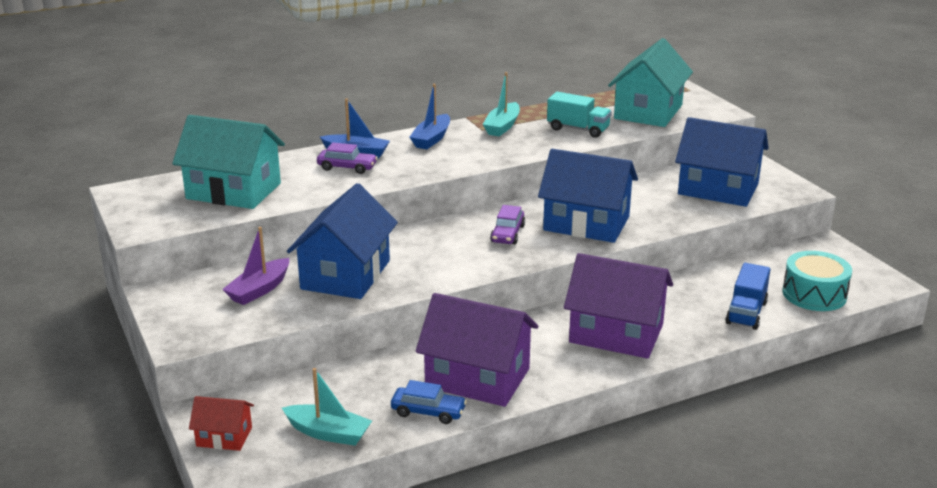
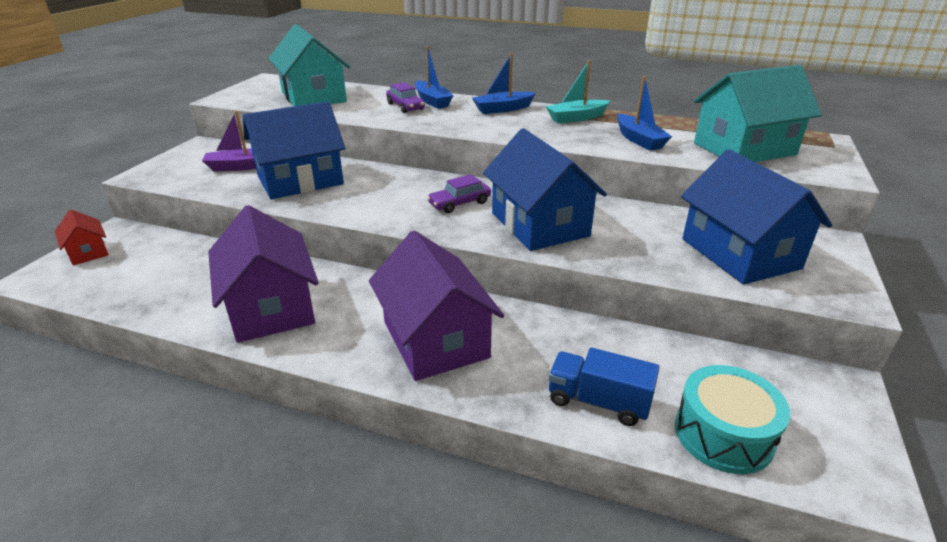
camera: 45 degrees right, 5 degrees up
(328, 433) = (123, 285): turquoise boat -> none
(428, 412) = (193, 311): blue car -> none
(578, 129) = (639, 140): turquoise truck -> blue boat
(746, 313) = (598, 401): blue truck -> blue truck turned 45 degrees clockwise

